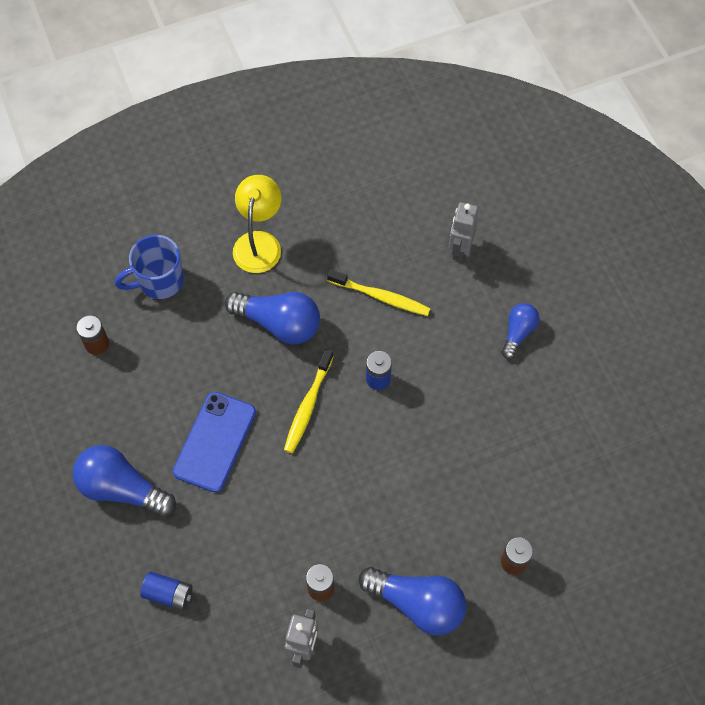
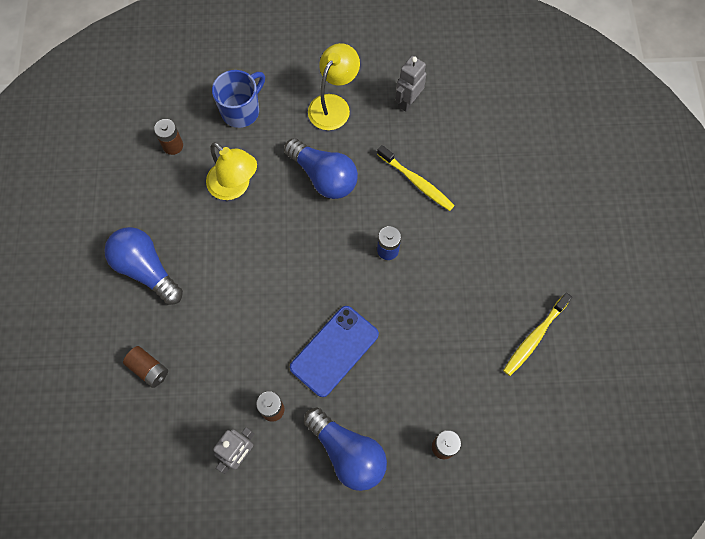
camera: 20 degrees right, 5 degrees up
(159, 281) = (241, 111): blue mug -> blue mug turned 135 degrees clockwise
(168, 594) = (149, 369): blue battery -> brown battery
(185, 366) = (235, 187): none -> yellow lamp
(215, 442) = (234, 257): blue phone -> blue phone (334, 351)
(308, 406) = (321, 253): yellow toothbrush -> yellow toothbrush (534, 337)
(459, 249) = (498, 164): grey robot -> grey robot (408, 102)
(518, 333) = (522, 251): blue light bulb -> none

